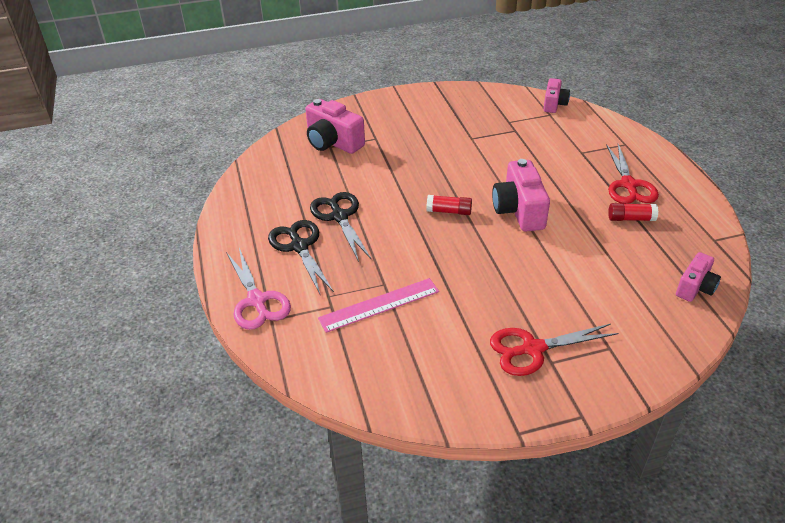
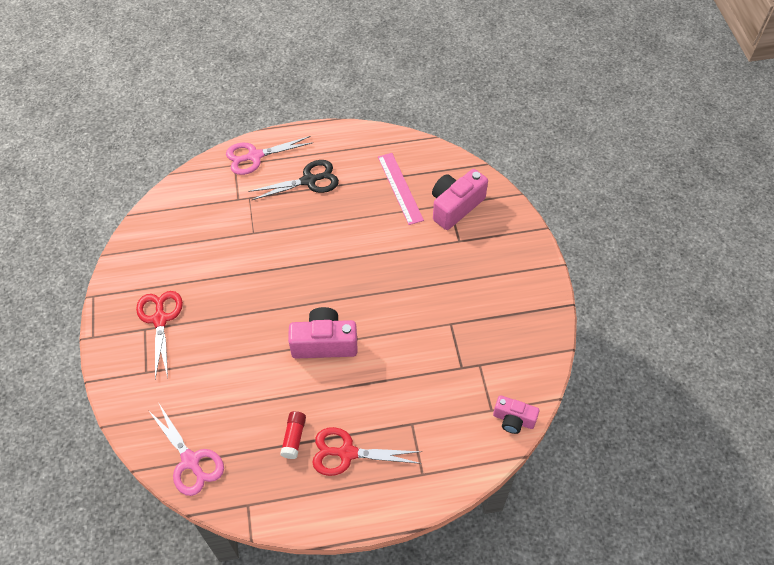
camera: 95 degrees right, 15 degrees up
(339, 216) = (342, 207): black scissors -> none
(379, 305) = (231, 228): pink ruler -> pink ruler (400, 188)
(449, 211) = (334, 287): red glue stick -> none
(695, 287) = (190, 461): pink camera -> pink scissors

